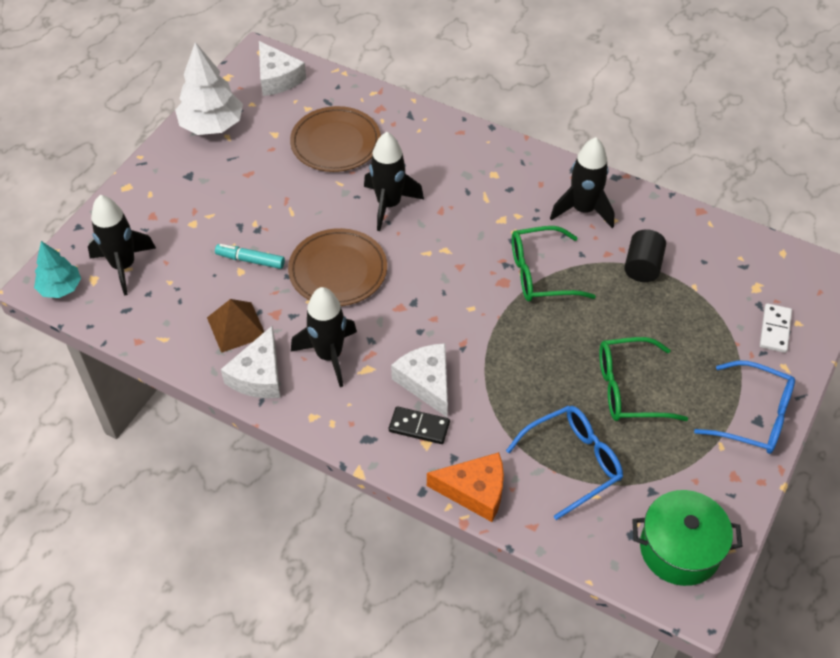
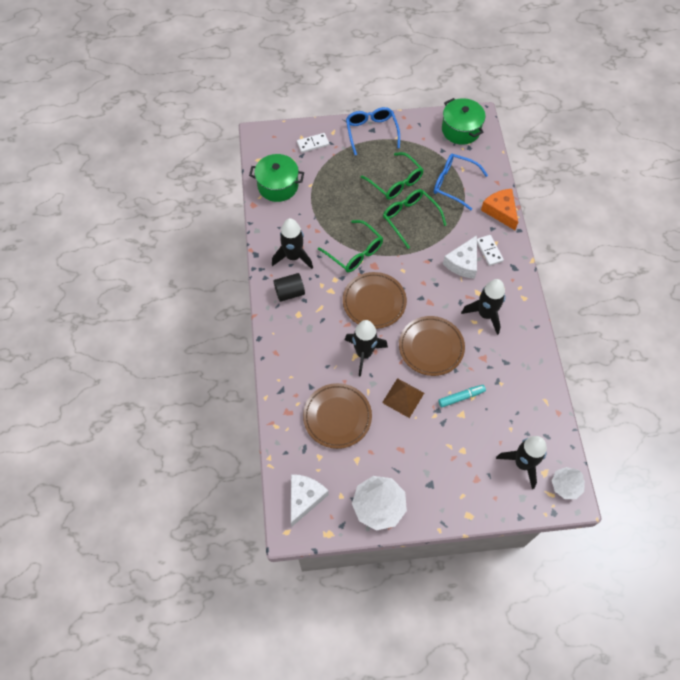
camera: 125 degrees left, 10 degrees up
(60, 288) = (565, 485): turquoise tree -> white tree
(236, 327) = (507, 370): brown pyramid -> brown pyramid (403, 397)
(250, 260) = (461, 397): turquoise marker -> turquoise marker turned 90 degrees counterclockwise
(258, 375) = (524, 338): white cheese -> none
(419, 427) = (489, 251): black domino -> white domino
(449, 252) = (374, 302): none -> brown plate
(550, 367) = (410, 218): none -> green glasses
(642, 266) = (314, 211): black cylinder -> black cylinder (289, 292)
(717, 251) = (278, 186): none -> green pot

